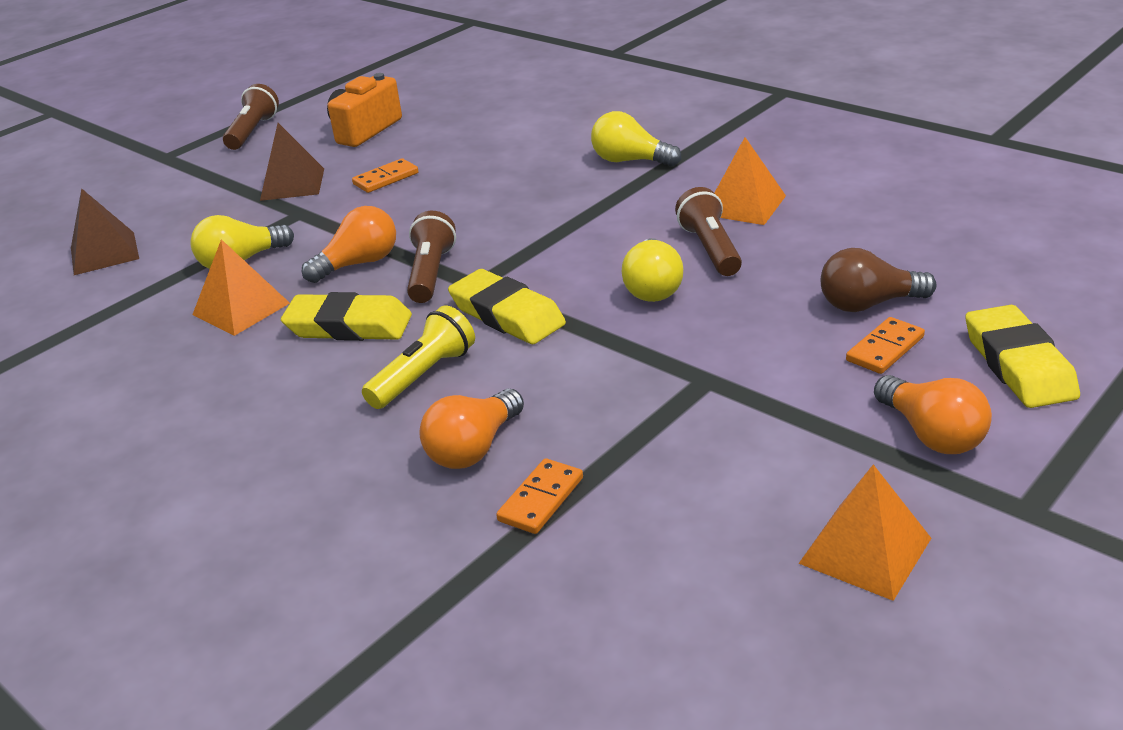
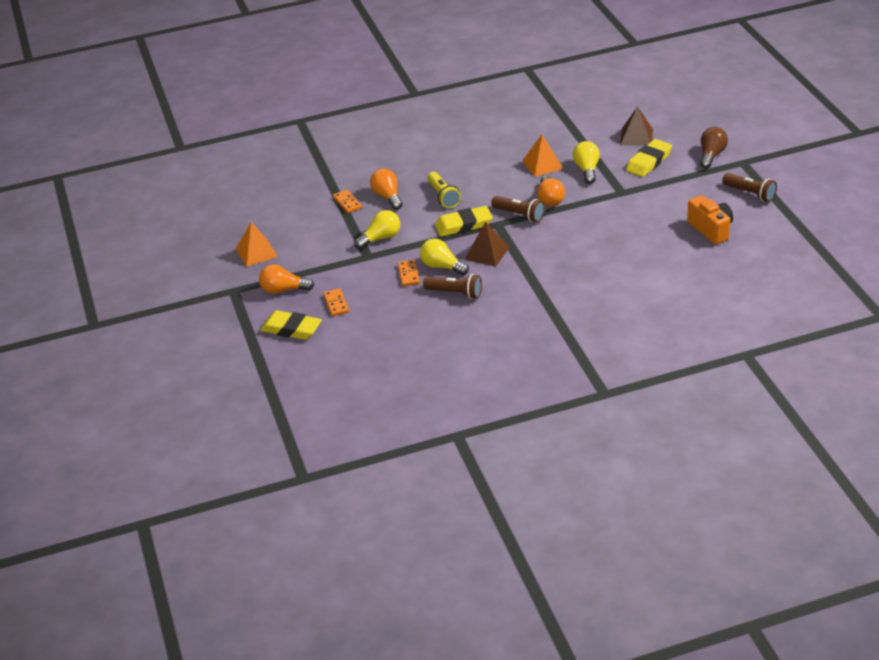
camera: 120 degrees right, 5 degrees up
(292, 184) = (660, 195): brown pyramid -> brown pyramid (487, 253)
(349, 326) = (498, 187): yellow eraser -> yellow eraser (649, 162)
(386, 178) = (635, 223): orange domino -> orange domino (408, 274)
(630, 161) = (571, 303): yellow light bulb -> yellow light bulb (380, 238)
(744, 205) = (483, 319): orange pyramid -> none
(868, 304) = (367, 314): brown light bulb -> brown light bulb (711, 155)

